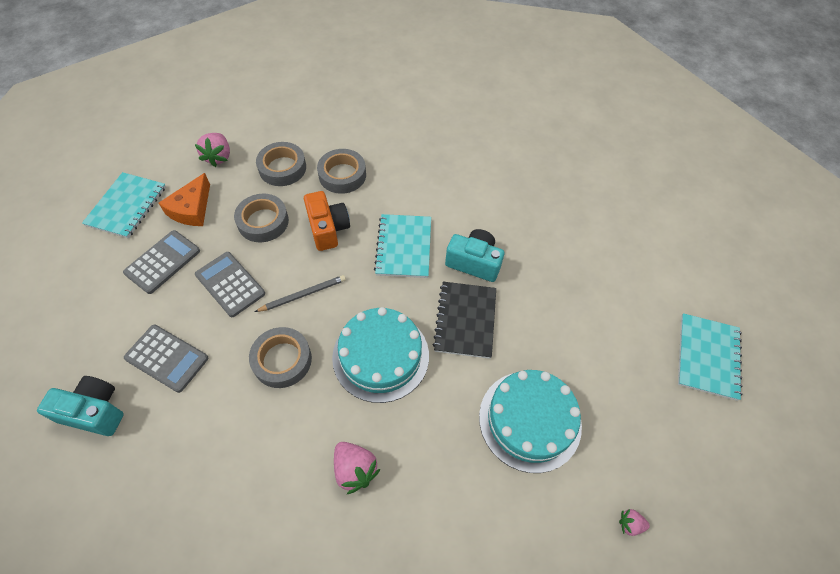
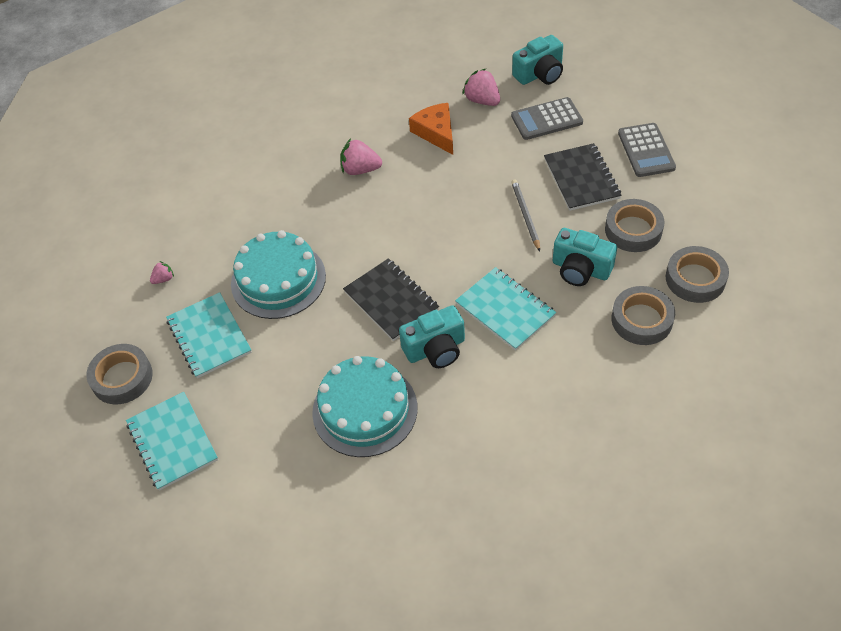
camera: 140 degrees right, 5 degrees down
(126, 206) = (738, 153): turquoise notebook -> turquoise notebook (209, 336)
(192, 209) = (695, 191): orange cheese -> orange cheese (436, 132)
(218, 157) = (755, 239): pink strawberry -> pink strawberry (482, 100)
(230, 284) = (581, 178): grey calculator -> black notebook
(282, 360) = (479, 175): grey tape -> grey tape (122, 378)
(303, 294) = (525, 215): grey pencil -> grey pencil turned 150 degrees clockwise
(328, 229) = (580, 269): orange camera -> turquoise camera
(380, 356) = (421, 229): turquoise cake -> turquoise cake (365, 409)

